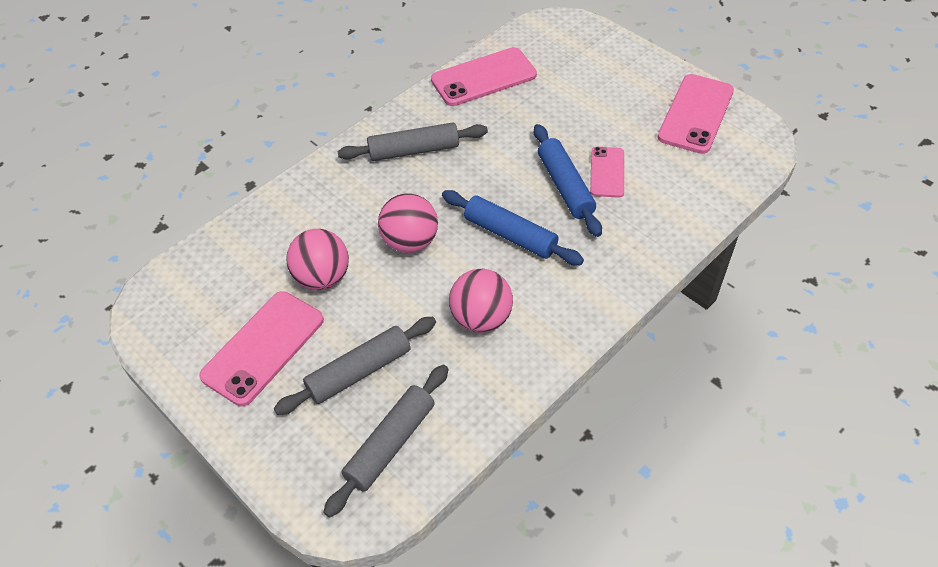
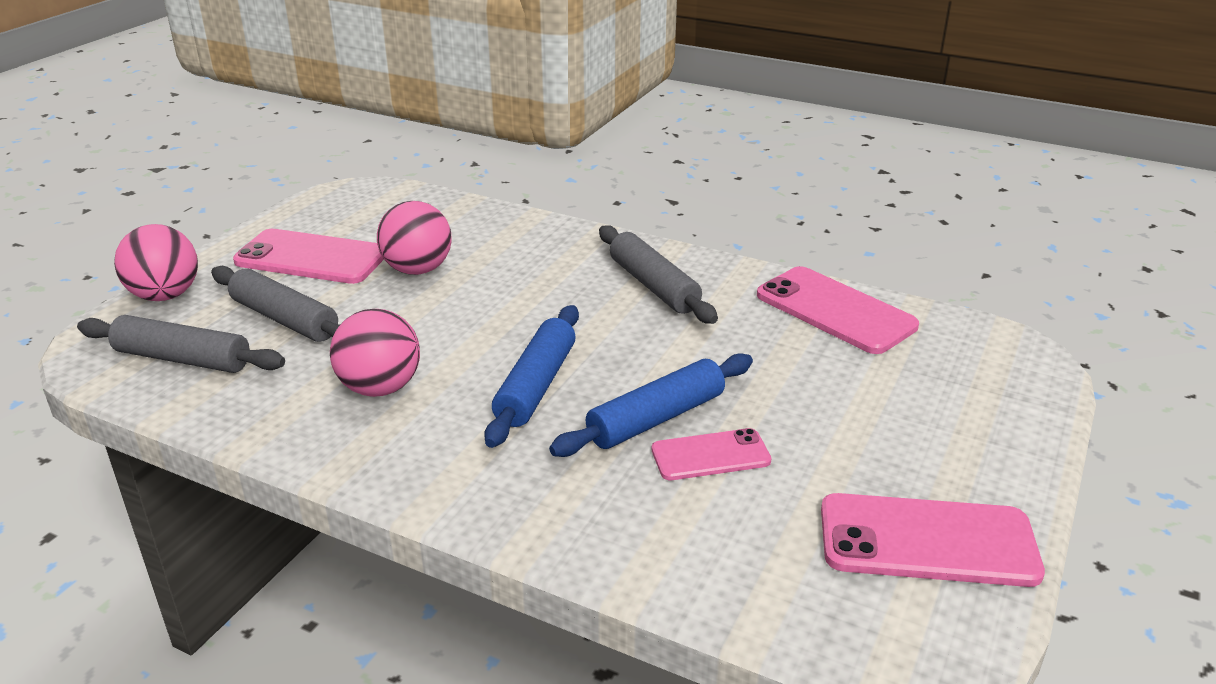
camera: 70 degrees right, 20 degrees down
(410, 242) = (493, 313): pink ball -> pink ball (165, 295)

